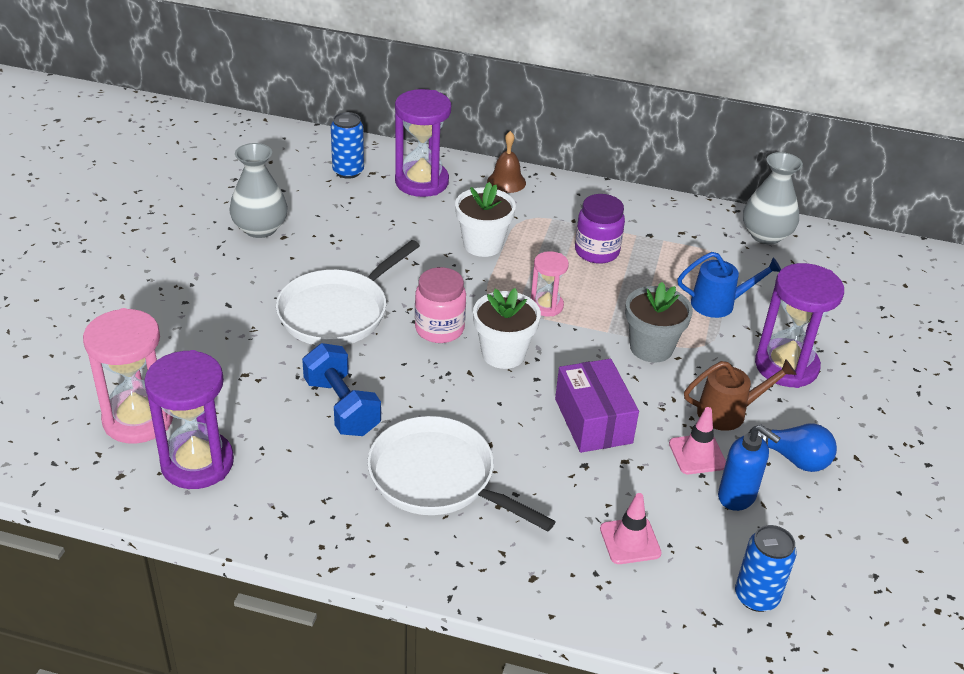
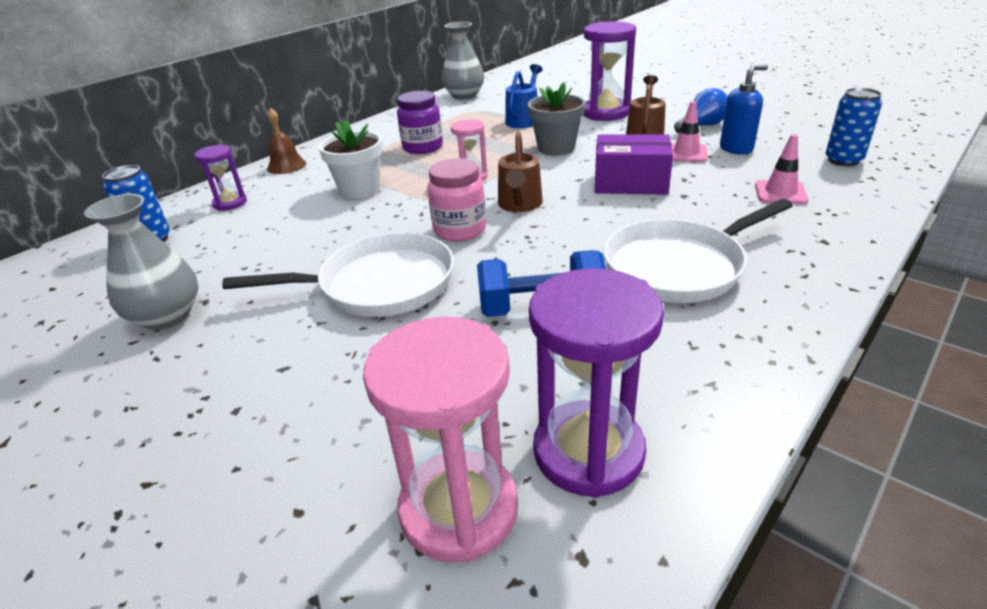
camera: 60 degrees left, 5 degrees down
(337, 312) = (379, 285): white pan -> white pan turned 75 degrees counterclockwise
(421, 182) = (230, 203): purple hourglass -> purple hourglass, size x0.55
(503, 354) = (519, 205): white flower pot -> brown watering can

